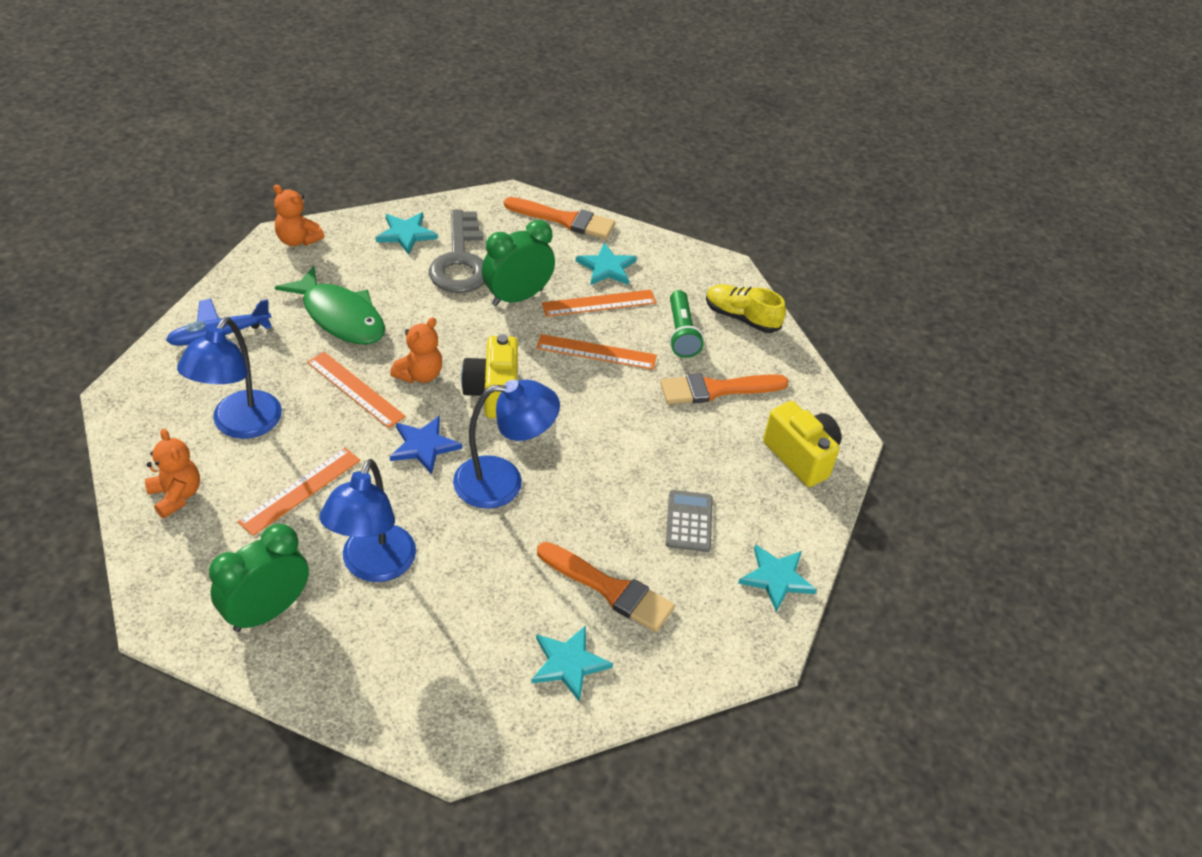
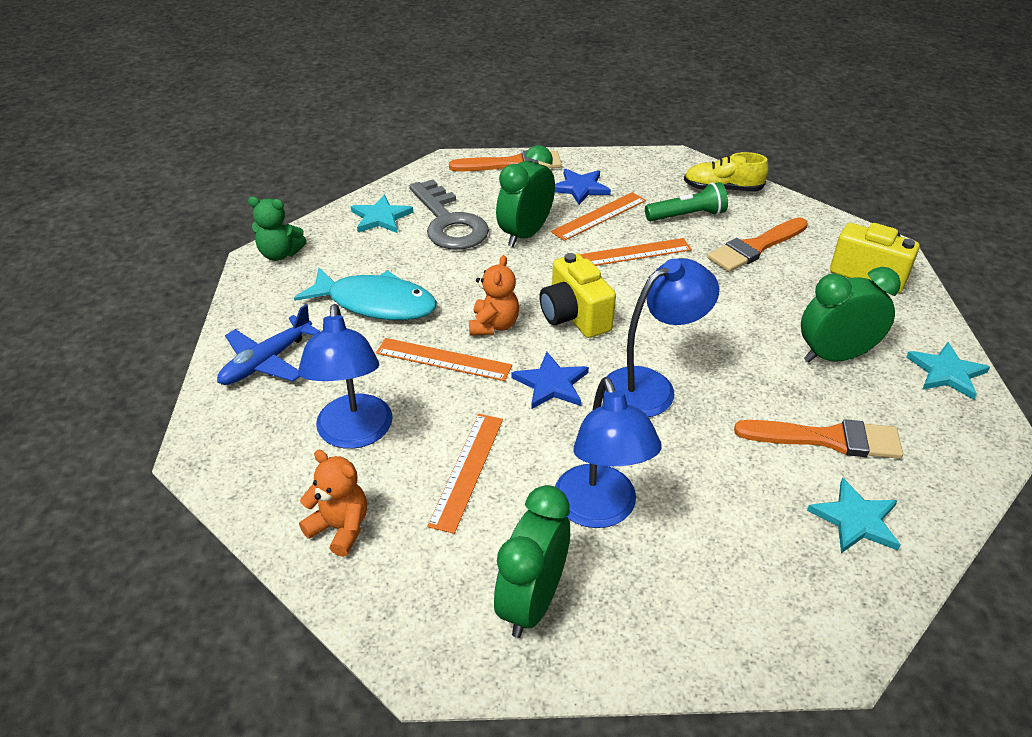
camera: 20 degrees left, 5 degrees down
(298, 240) = (280, 254): orange teddy bear -> green teddy bear
(340, 317) = (376, 303): green fish -> turquoise fish
(607, 267) = (580, 188): turquoise star -> blue star
(681, 333) = (687, 216): green flashlight -> green flashlight turned 75 degrees counterclockwise
(689, 521) = (835, 356): grey calculator -> green clock

